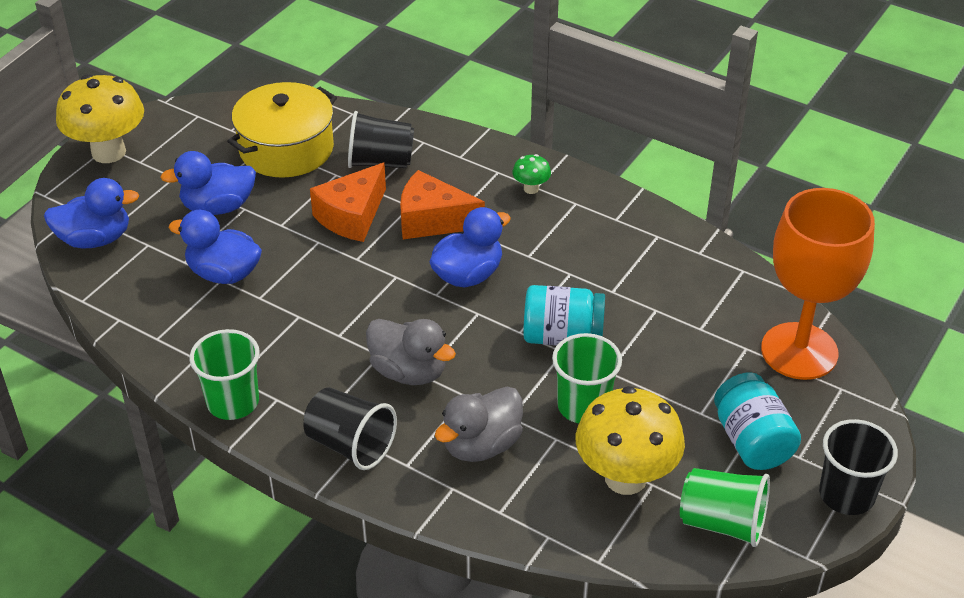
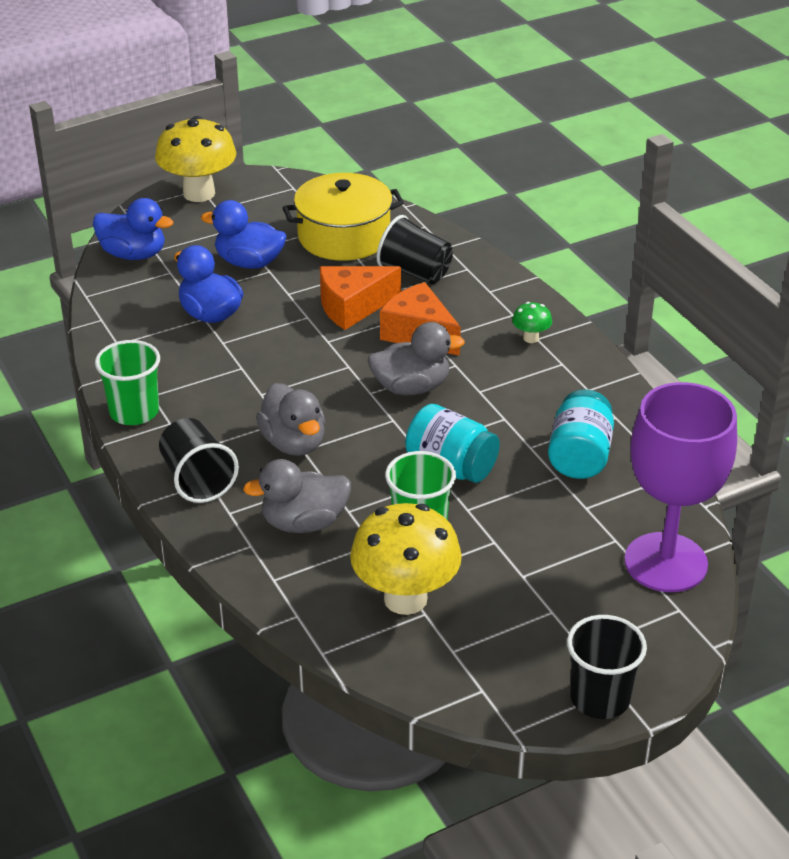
camera: 30 degrees right, 5 degrees down
(468, 275) = (411, 387): blue duck -> grey duck
(722, 523) = (460, 670): green cup -> none
(752, 441) = (549, 617): turquoise jar -> turquoise jar (579, 456)
(799, 351) = (665, 562): orange goblet -> purple goblet

